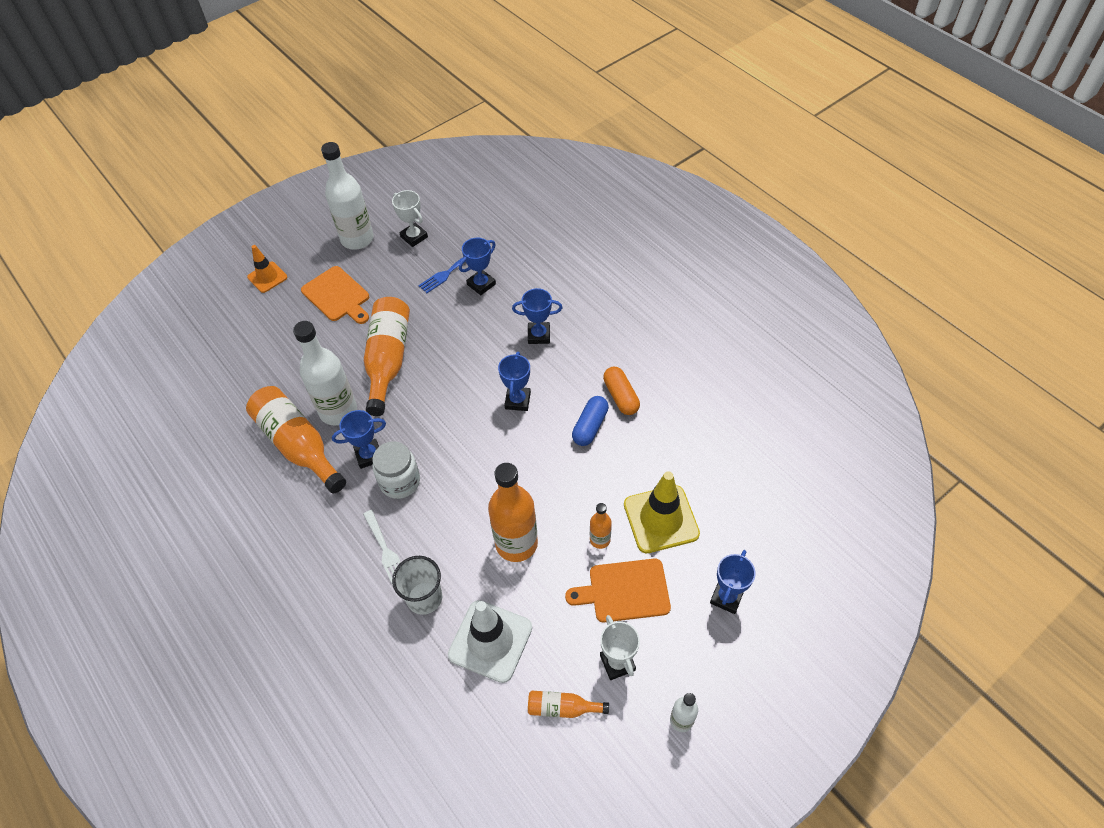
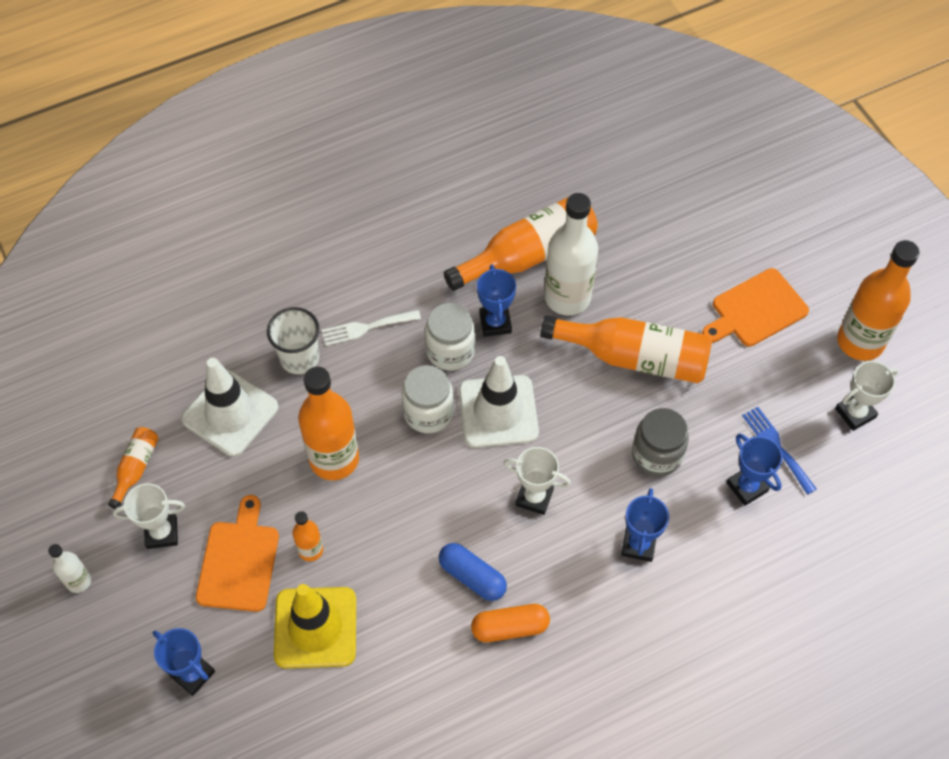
camera: 100 degrees right, 5 degrees up
(267, 277) = (802, 234): orange traffic cone -> none
(357, 239) = (860, 341): white bottle -> orange bottle
(450, 437) = (498, 411): none -> white traffic cone
(460, 485) = (428, 412): none -> white jar
(467, 335) = (656, 455): none -> grey jar
(518, 401) = (534, 497): blue trophy -> white trophy

